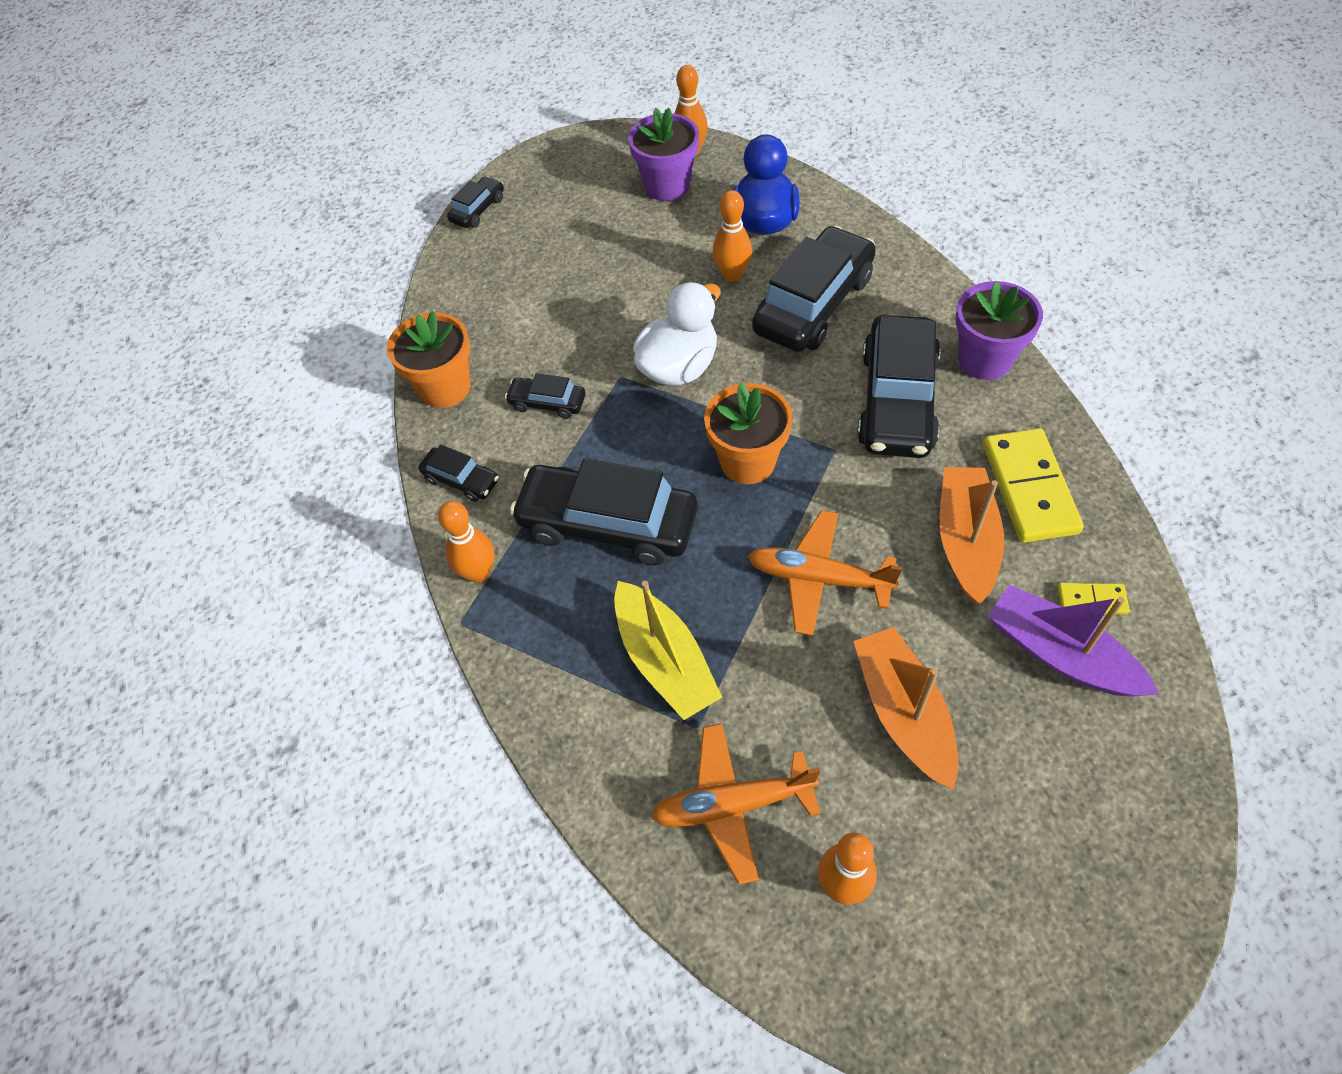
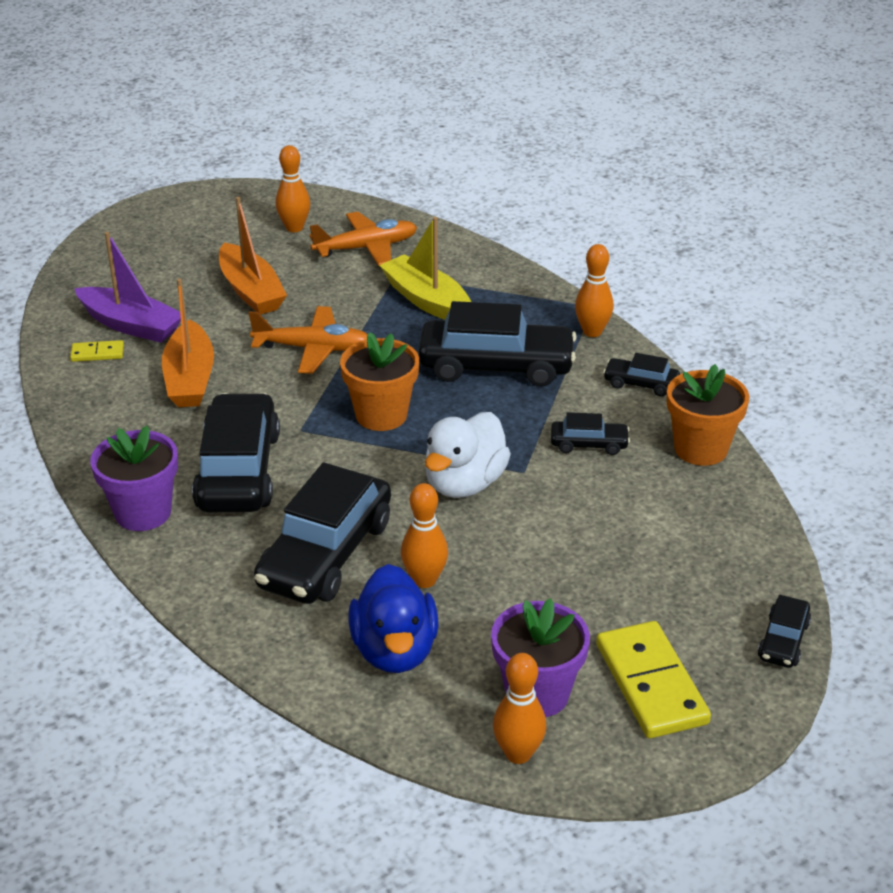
camera: 165 degrees right, 20 degrees down
(1029, 488) = (126, 415): yellow domino -> yellow domino (650, 684)

